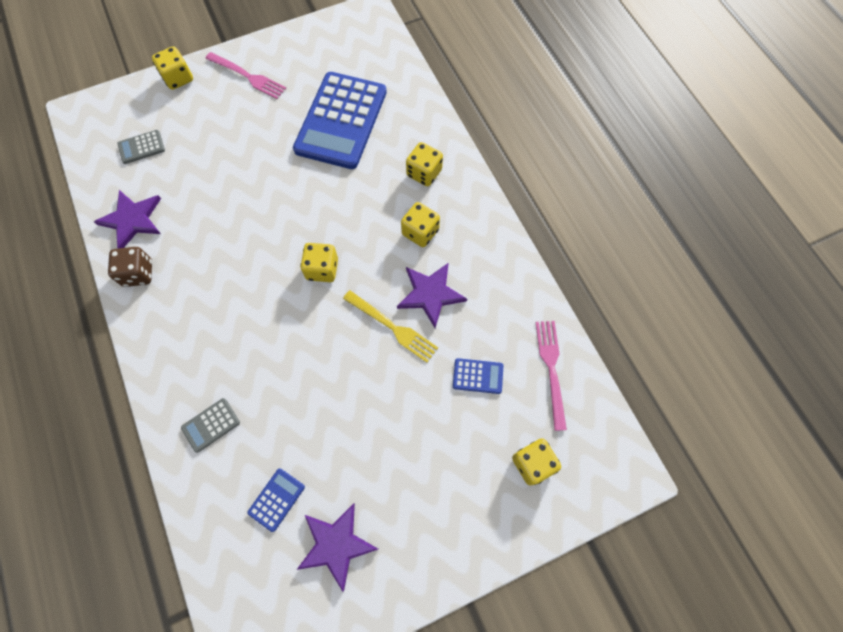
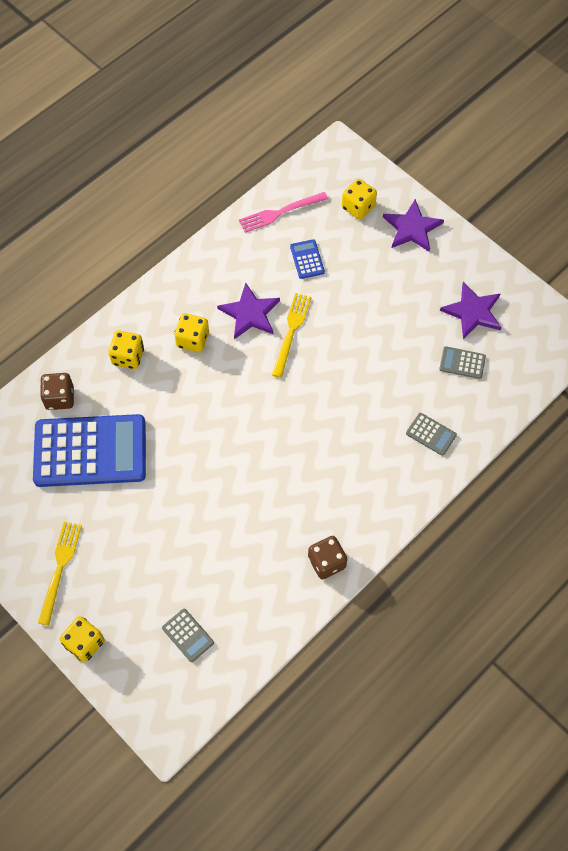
camera: 110 degrees left, 5 degrees down
(132, 220) = (274, 598): purple star -> purple star (412, 228)
(248, 76) = (60, 567): pink fork -> yellow fork
(276, 499) = (462, 363): blue calculator -> grey calculator
(322, 269) = (260, 405): yellow dice -> none
(404, 111) = (60, 398): none -> brown dice

